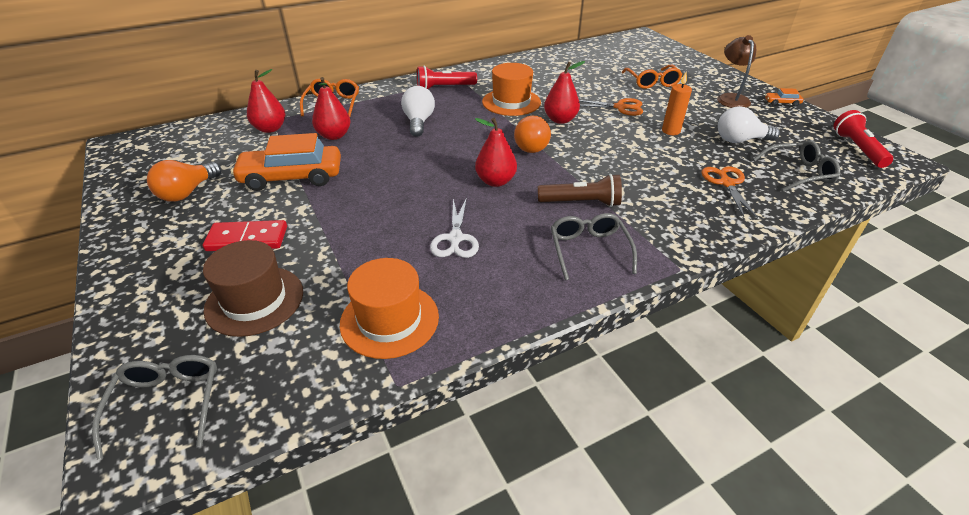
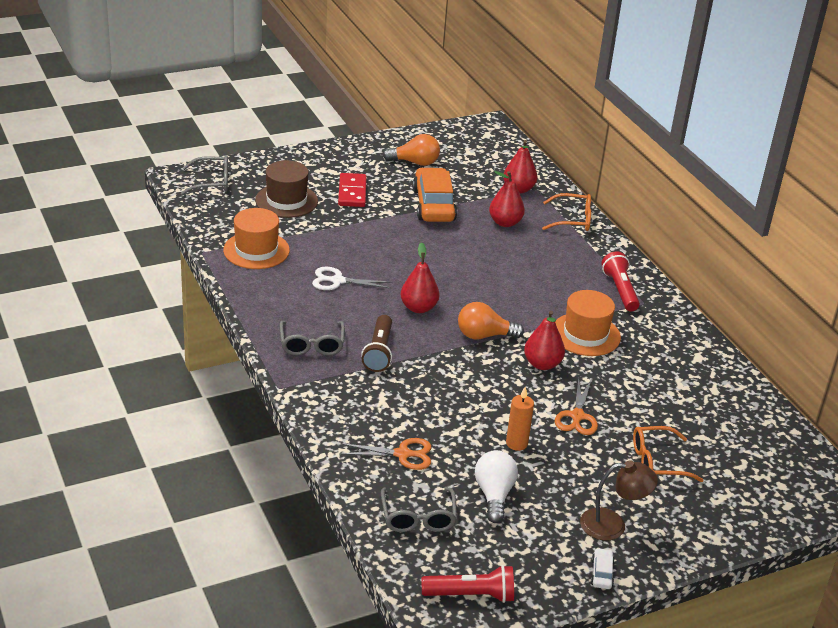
camera: 90 degrees right, 5 degrees down
(187, 192) = (415, 162): orange light bulb -> orange light bulb turned 150 degrees clockwise
(419, 122) = (534, 270): white light bulb -> none
(589, 250) = (312, 345): grey glasses -> grey glasses turned 90 degrees clockwise
(782, 103) = (601, 573): orange car -> white car

